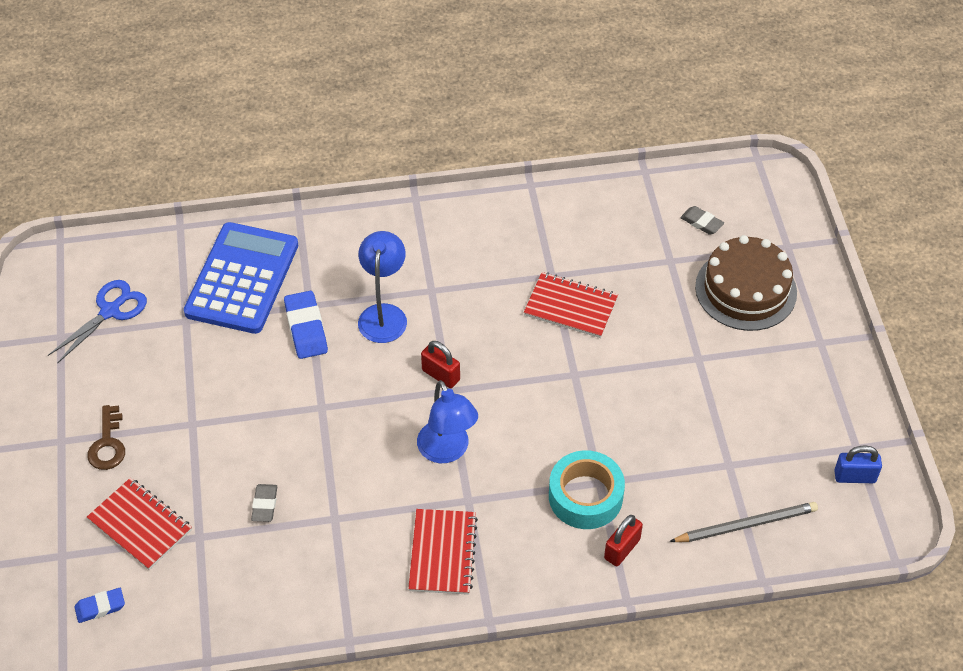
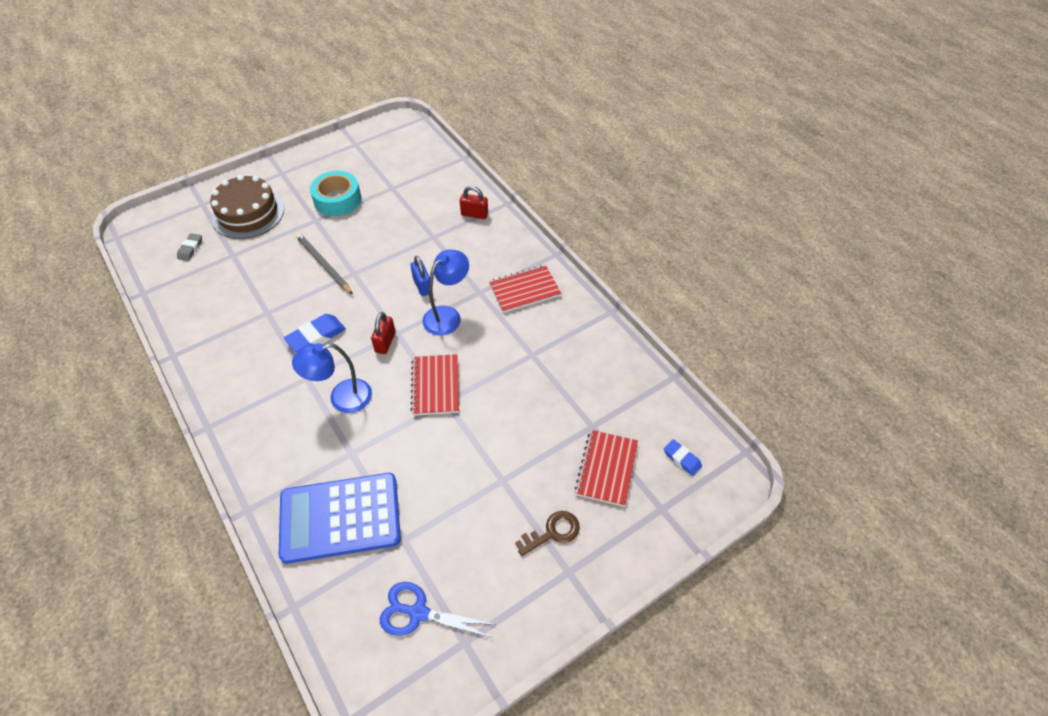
camera: 115 degrees left, 0 degrees up
(265, 505) = (545, 398): grey eraser -> none
(306, 328) = (376, 444): blue eraser -> blue eraser (316, 336)
(570, 307) = (294, 293): red notebook -> red notebook (435, 386)
(585, 496) = (447, 239): turquoise tape -> turquoise tape (337, 199)
(746, 525) = (430, 171): grey pencil -> grey pencil (323, 264)
(854, 476) = (376, 141): blue padlock -> blue padlock (422, 286)

